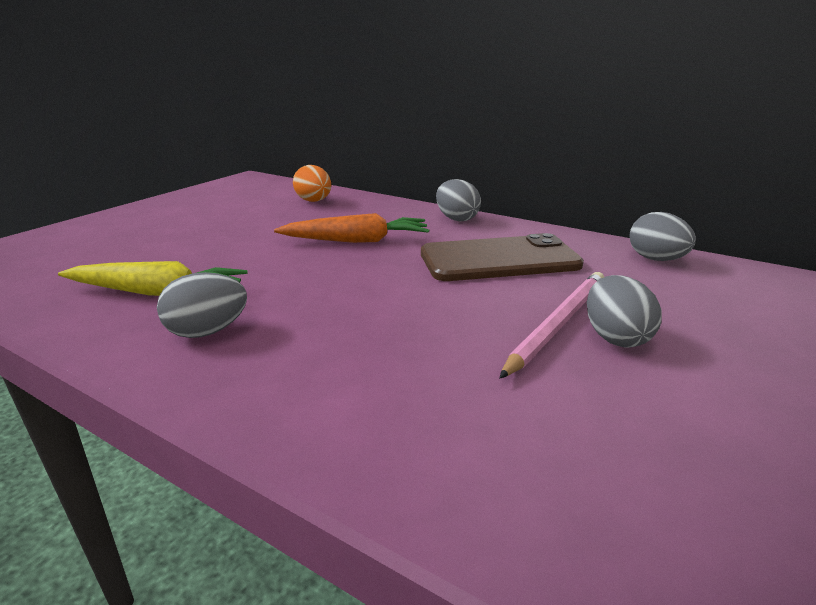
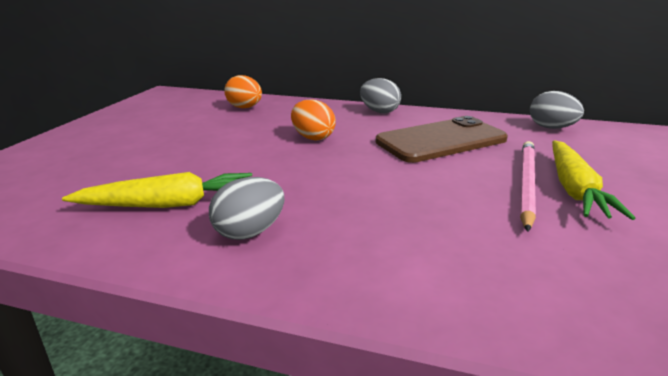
camera: 15 degrees left, 0 degrees up
(356, 241) = (313, 138): orange carrot -> orange egg
(615, 338) = (574, 189): grey egg -> yellow carrot

